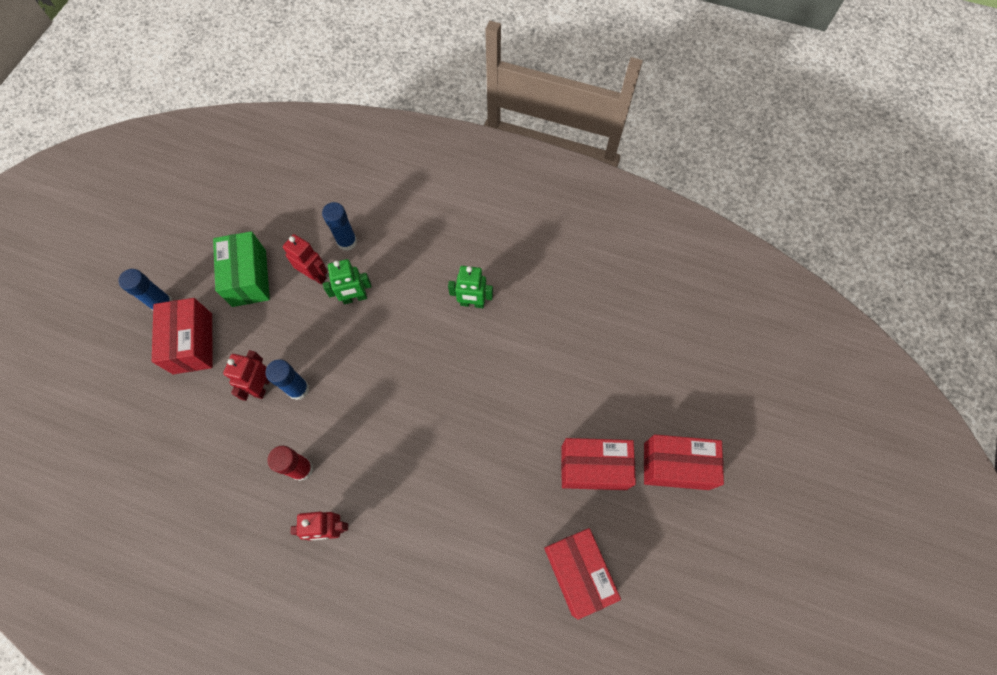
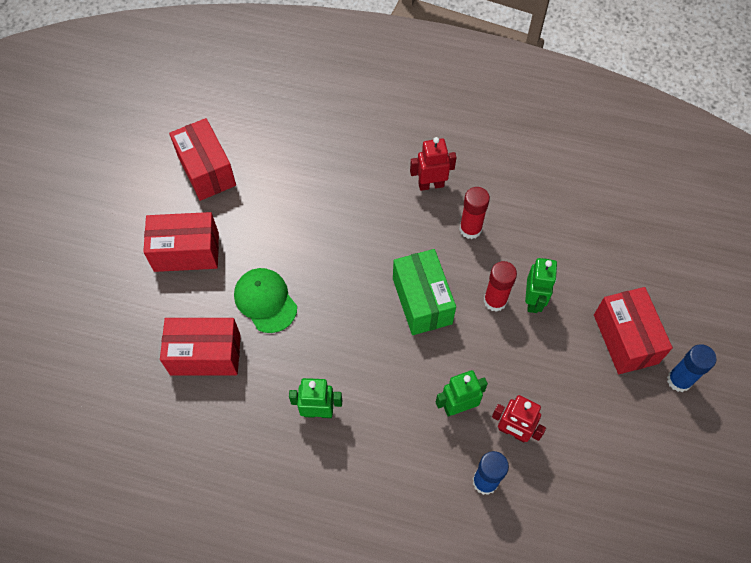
camera: 175 degrees right, 5 degrees down
(249, 278) = (591, 421): green box -> green box (422, 301)
(262, 386) = (533, 301): red robot -> green robot
(298, 389) = (495, 301): blue glue stick -> red glue stick
(514, 407) = (265, 301): none -> green cap
(676, 466) = (104, 259): red box -> red box (205, 354)

